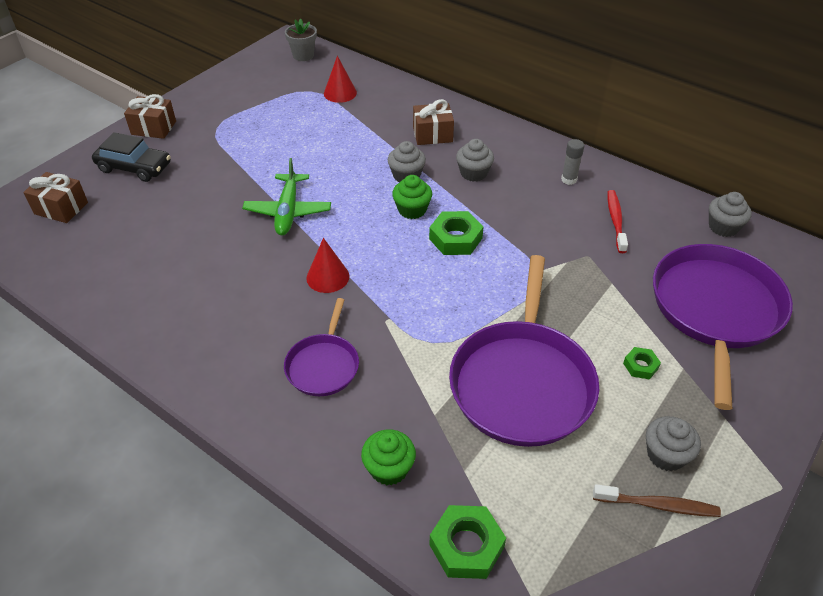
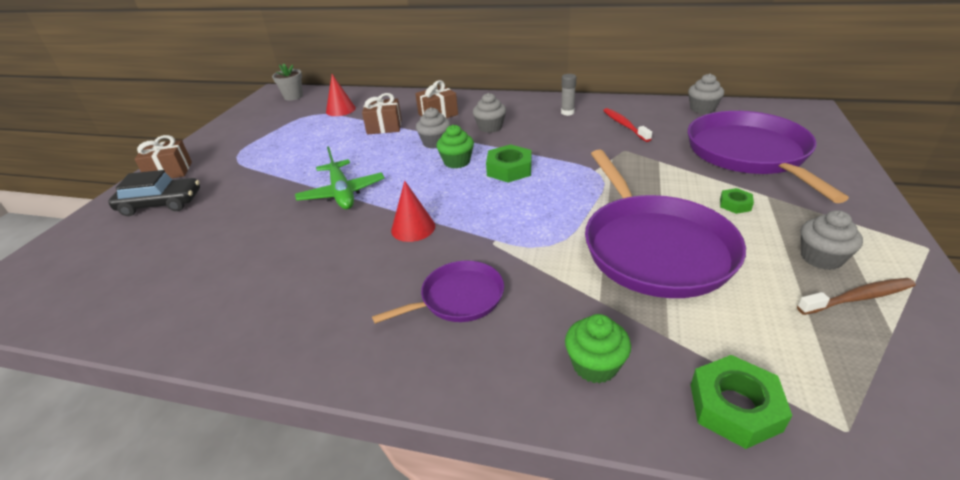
camera: 20 degrees left, 10 degrees down
(61, 208) = (84, 258): brown gift -> brown gift (384, 127)
(323, 365) = (458, 298): purple pan -> purple pan turned 105 degrees counterclockwise

